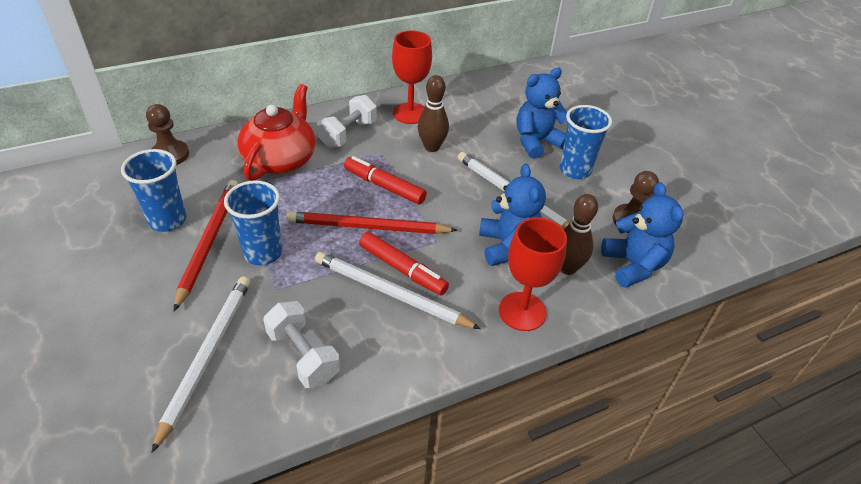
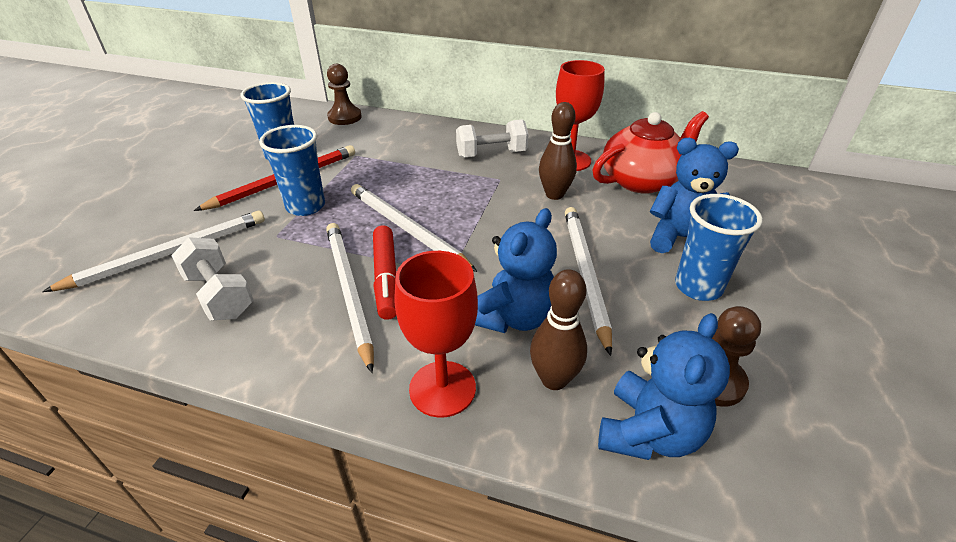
camera: 45 degrees right, 5 degrees down
(280, 159) = (412, 150): red teapot -> red teapot (642, 180)
(303, 355) = (219, 295): white dumbbell -> white dumbbell turned 45 degrees counterclockwise
(368, 227) = (407, 229): red pencil -> white pencil
(384, 186) = (466, 205): red marker -> none

